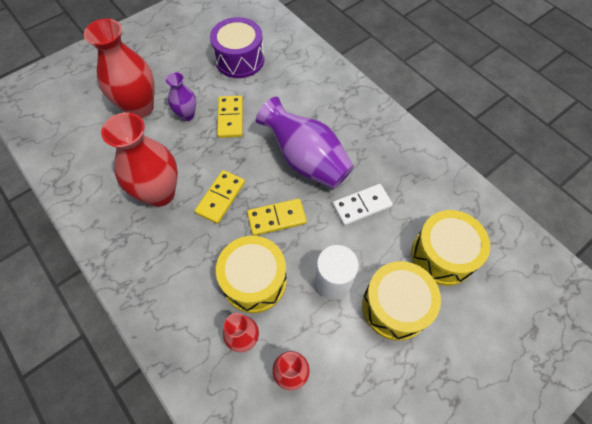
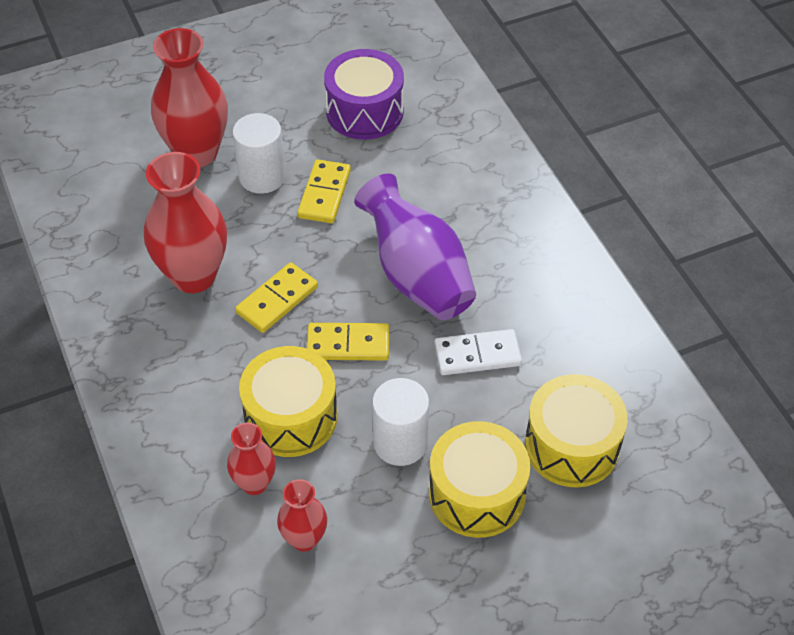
camera: 15 degrees right, 10 degrees down
(187, 115) = (262, 177): purple vase -> white cylinder

